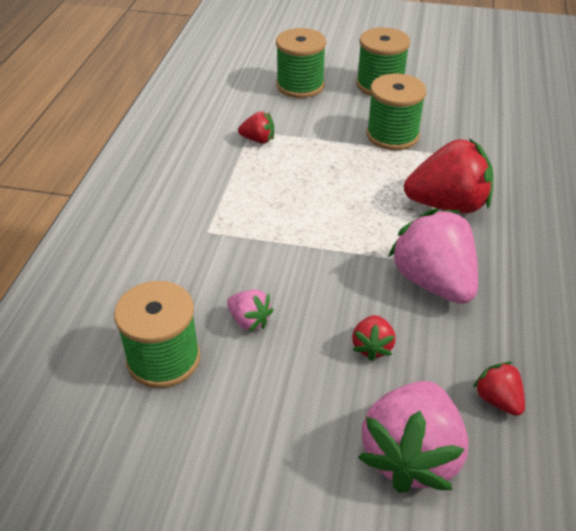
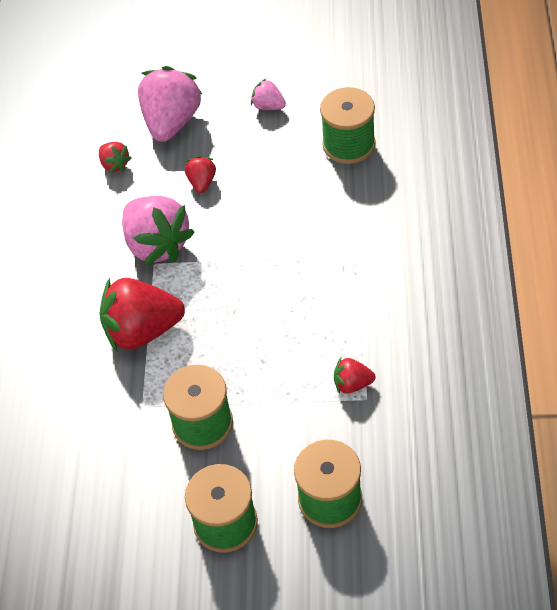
camera: 175 degrees right, 10 degrees up
(249, 320) = (297, 183): pink strawberry -> pink strawberry (268, 106)

